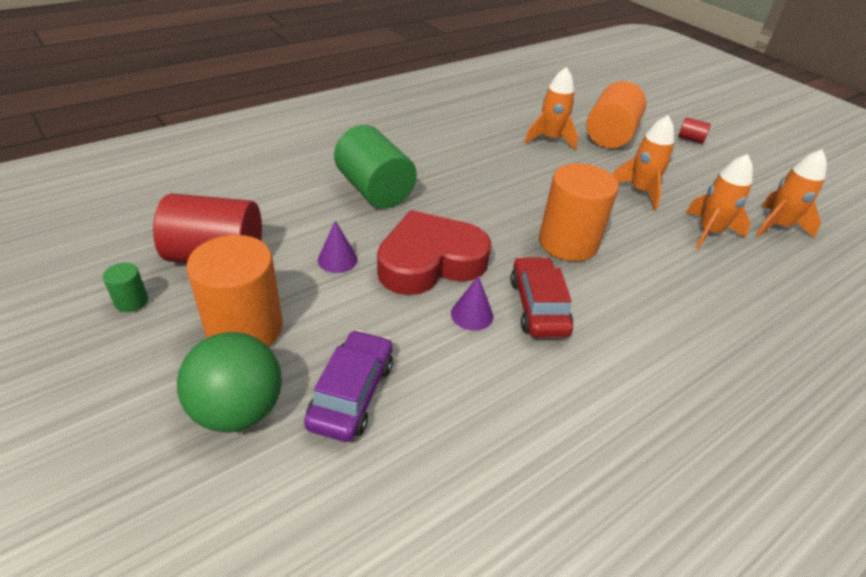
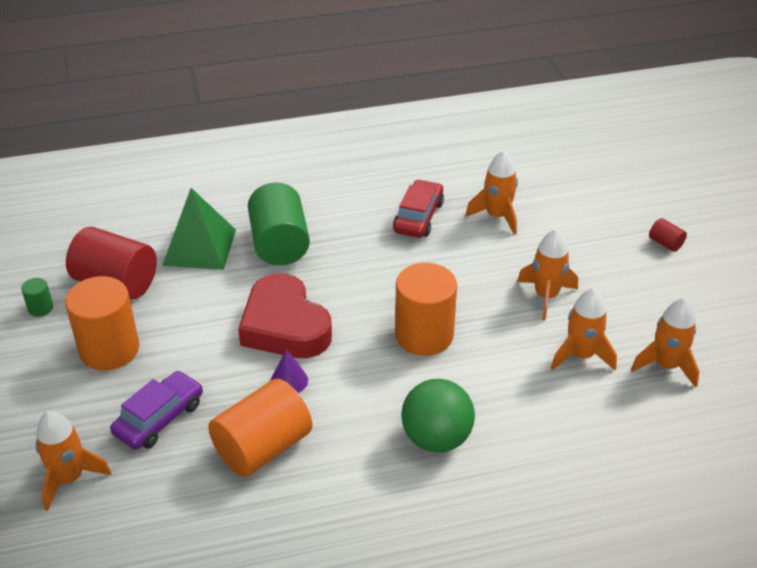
camera: 25 degrees right, 0 degrees up
(238, 410) = (77, 409): green ball -> green ball (436, 438)
(273, 509) = (69, 478): none -> orange rocket
(293, 206) = (199, 247): none -> green pyramid
(337, 259) = (209, 306): purple cone -> none
(430, 262) = (285, 326): red heart -> red heart turned 120 degrees counterclockwise
(538, 306) = (351, 387): red car -> red car (418, 217)
(610, 135) = (570, 223): orange cylinder -> orange cylinder (263, 447)

